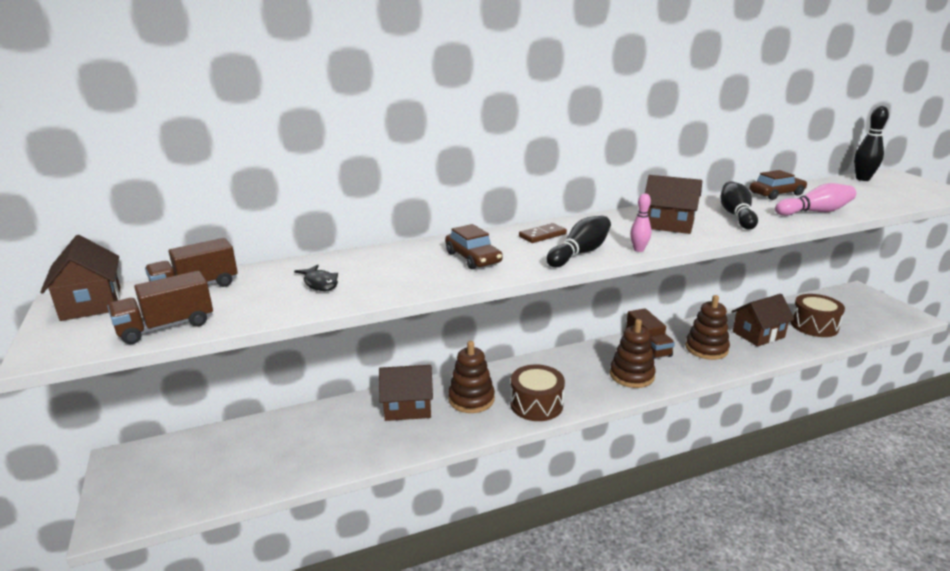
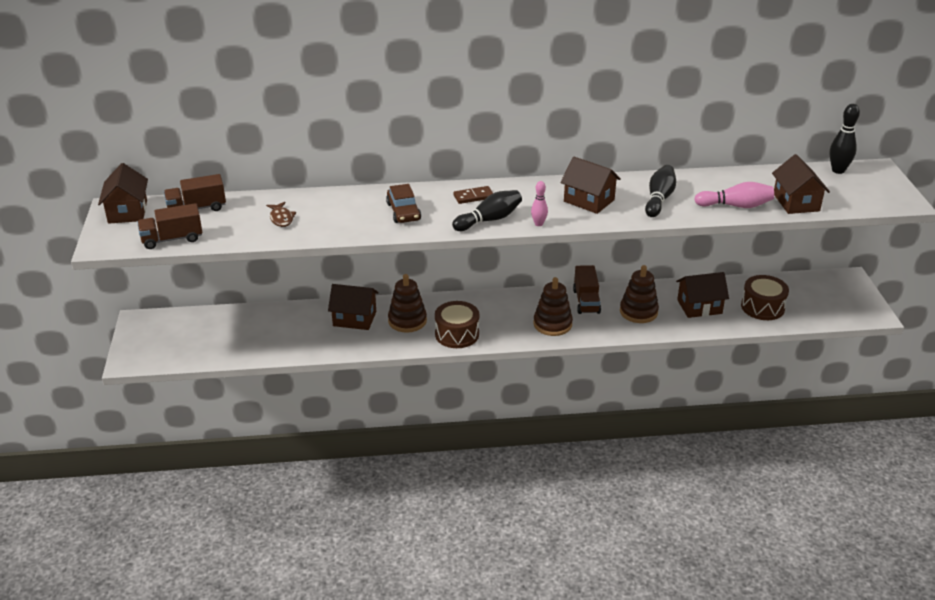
camera: 15 degrees right, 10 degrees up
(320, 283) = (281, 218): black fish -> brown fish
(776, 194) = (726, 178): brown car -> none
(864, 203) = (796, 202): none -> brown house

